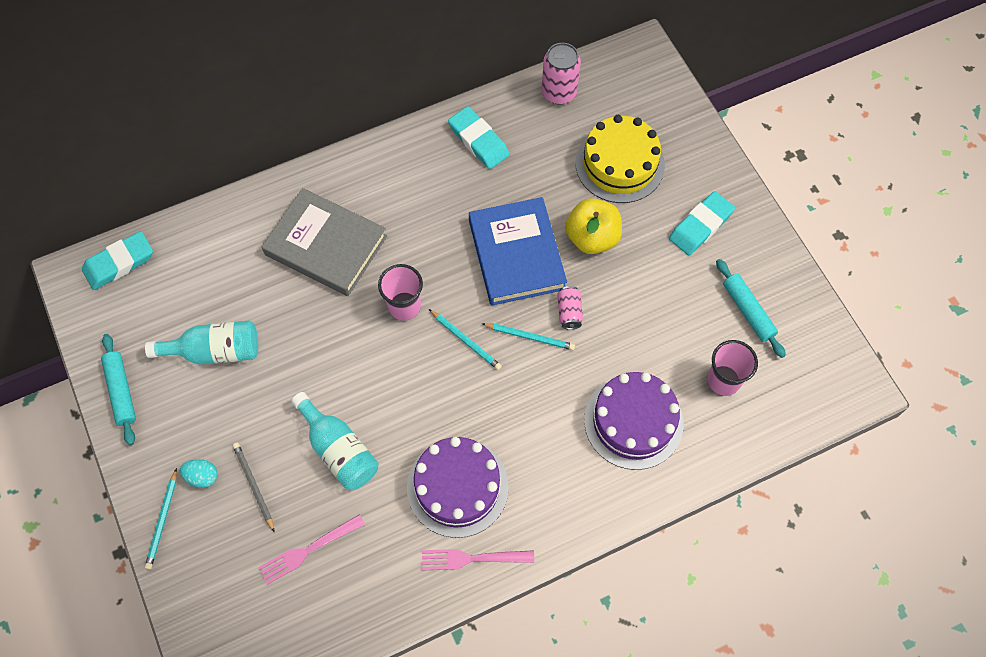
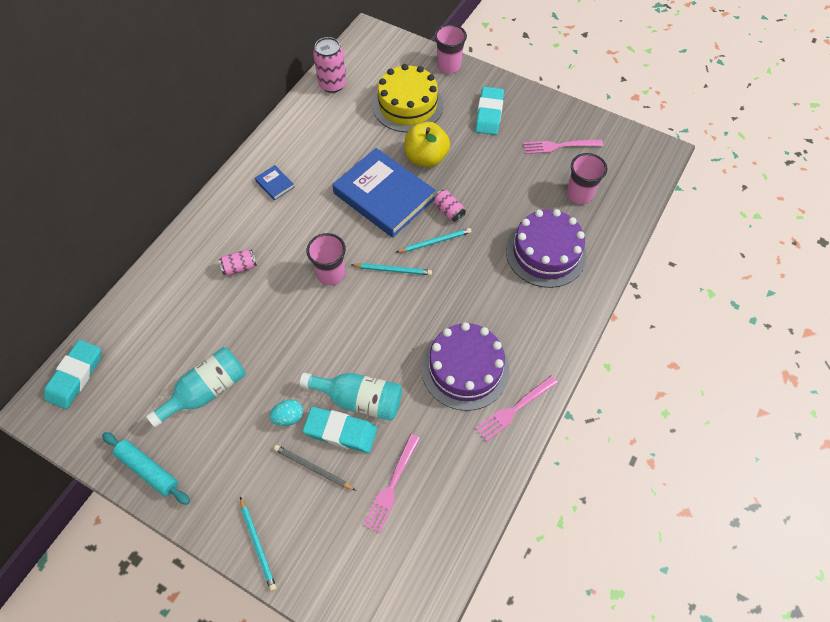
camera: 35 degrees left, 5 degrees down
(202, 476) = (266, 489): turquoise egg -> turquoise egg (288, 417)
(326, 245) = (240, 267): grey book -> pink can
(420, 175) = (275, 184): none -> blue book
(478, 141) = (300, 141): turquoise eraser -> turquoise eraser (340, 431)
(701, 141) = (449, 66): none -> pink cup
(748, 311) = (559, 146): turquoise rolling pin -> pink fork

